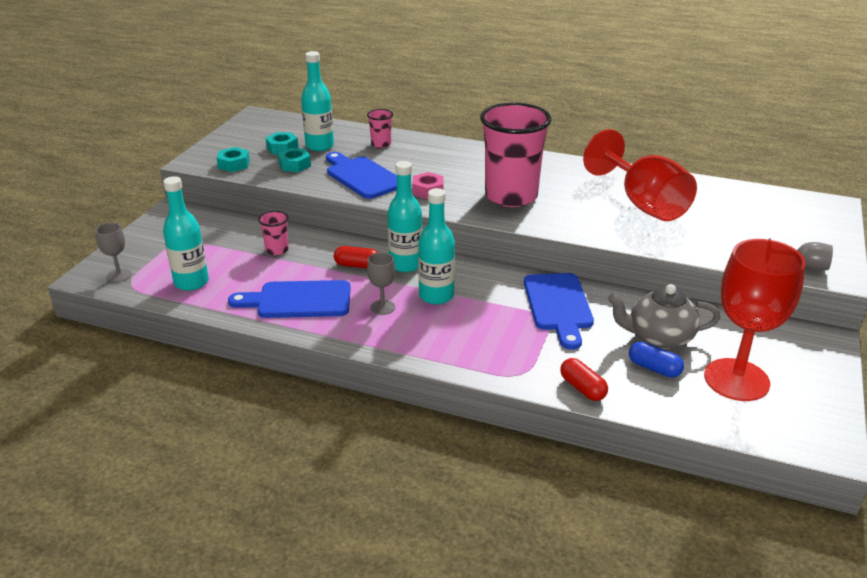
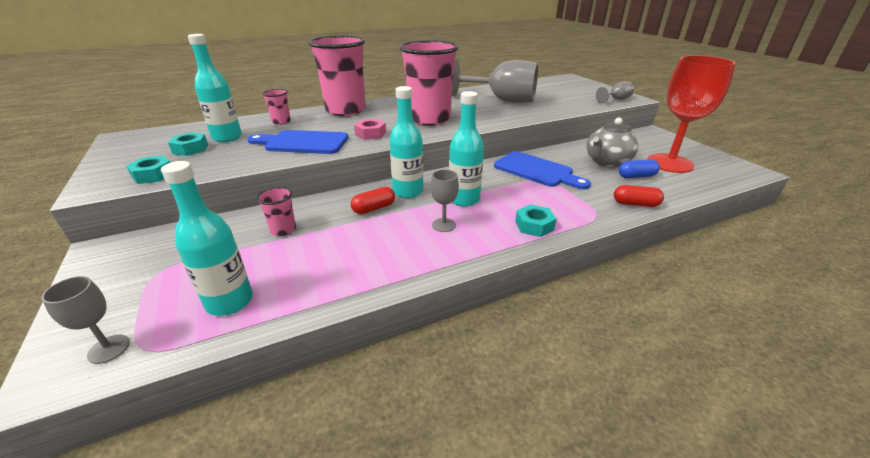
camera: 45 degrees left, 0 degrees up
(295, 165) = (224, 155): turquoise nut -> turquoise nut (534, 225)
(298, 300) = (370, 256): blue cutting board -> none
(455, 151) = (345, 110): none -> pink cup
(643, 203) = (501, 100): red goblet -> grey goblet

